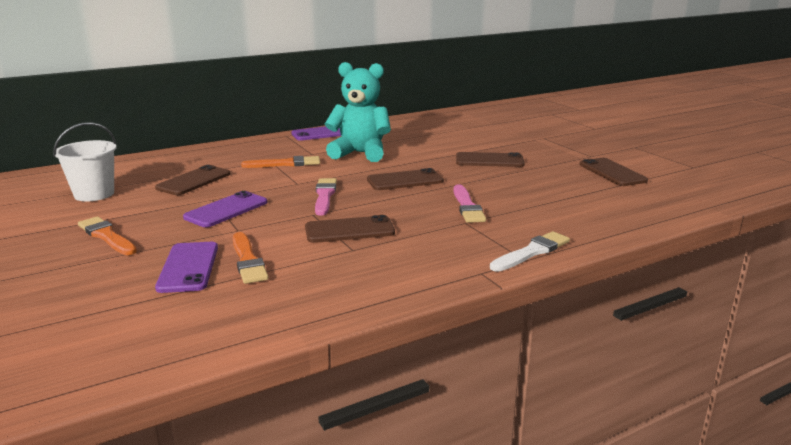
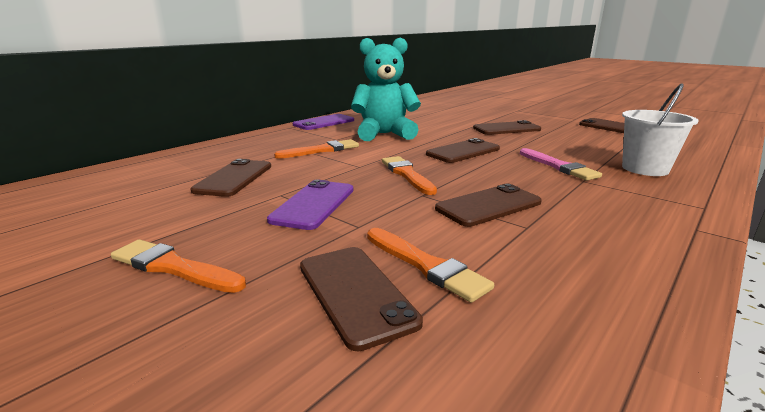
camera: 20 degrees left, 0 degrees up
(94, 194) = (105, 210): white bucket -> white bucket (645, 169)
(188, 267) = (355, 293): purple phone -> brown phone
(324, 196) = (407, 174): pink brush -> orange brush
(532, 252) = (694, 199): white brush -> none

